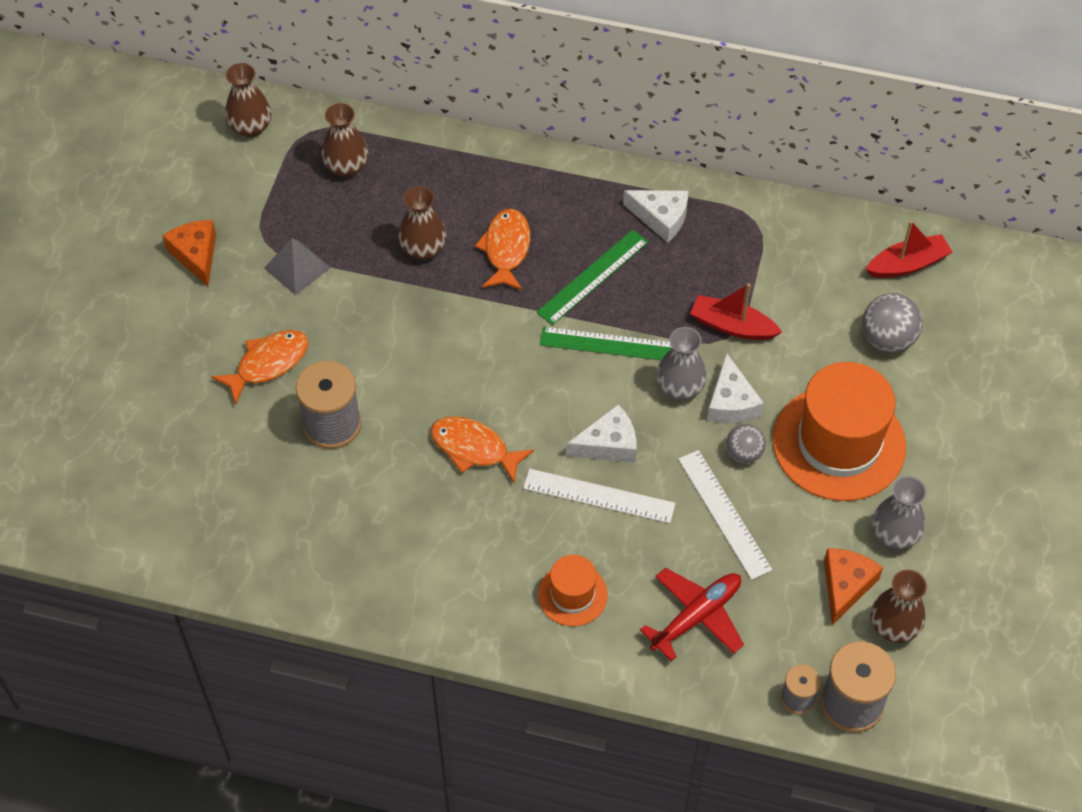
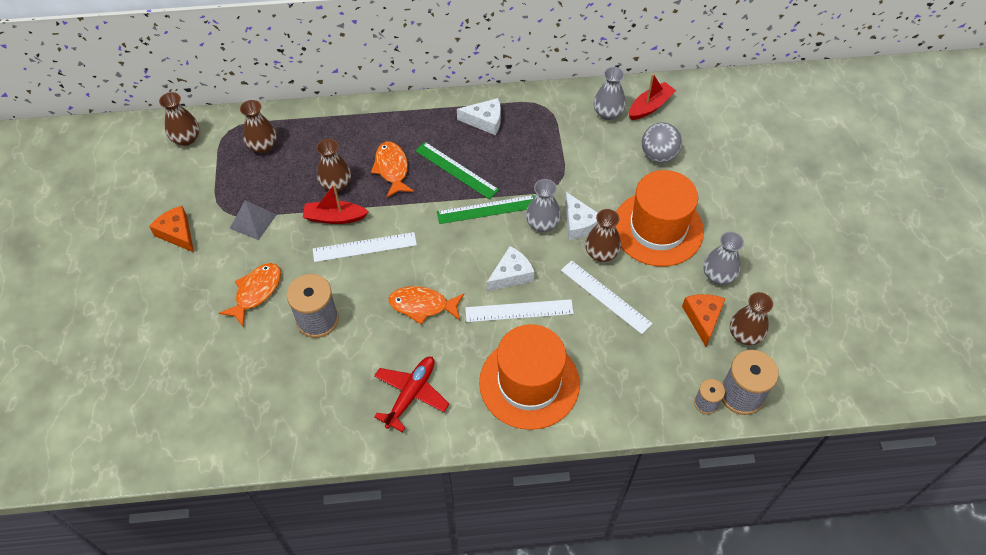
camera: 20 degrees left, 0 degrees up
(428, 346) = (364, 247): none -> white ruler
(572, 595) = (529, 383): orange hat -> orange hat, size x2.00
(593, 277) = (456, 170): green ruler -> green ruler turned 75 degrees counterclockwise
(696, 616) = (617, 370): red plane -> red plane (411, 394)
(732, 326) = (559, 175): red boat -> red boat (335, 217)
(744, 453) = (601, 253): grey ball -> brown vase
(841, 257) = (608, 113): none -> grey vase

